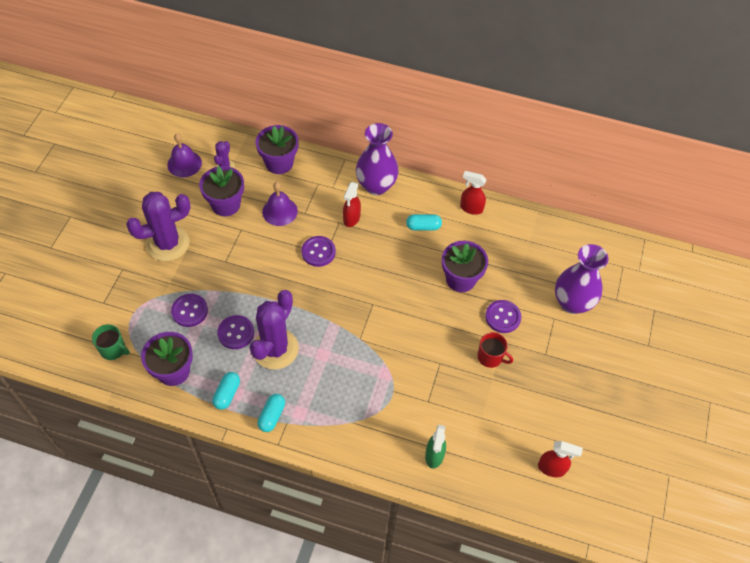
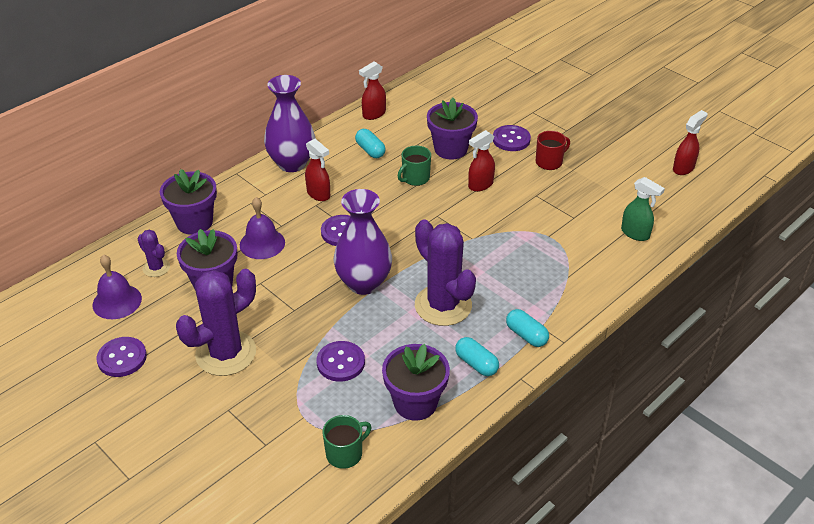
camera: 60 degrees left, 15 degrees down
(168, 243) = (226, 353): purple cactus -> purple cactus turned 45 degrees clockwise
(236, 333) = (400, 331): purple button -> purple button (122, 358)
(408, 271) = (415, 178): none -> green mug
(423, 226) = (370, 150): turquoise capsule -> turquoise capsule turned 60 degrees counterclockwise
(427, 318) = (480, 185): none -> red spray bottle
(572, 303) = (523, 96): purple vase -> purple vase (363, 283)

